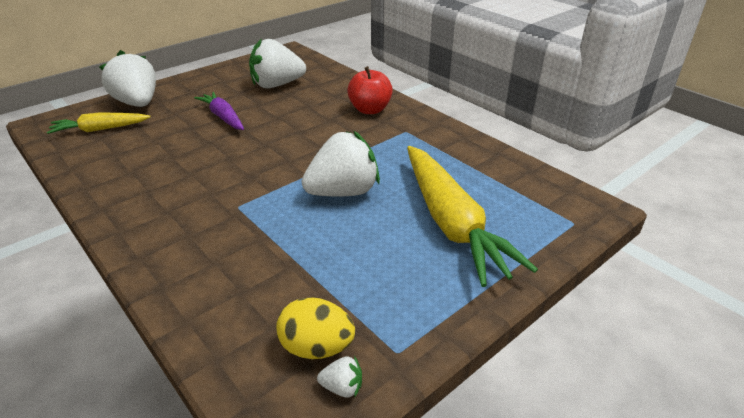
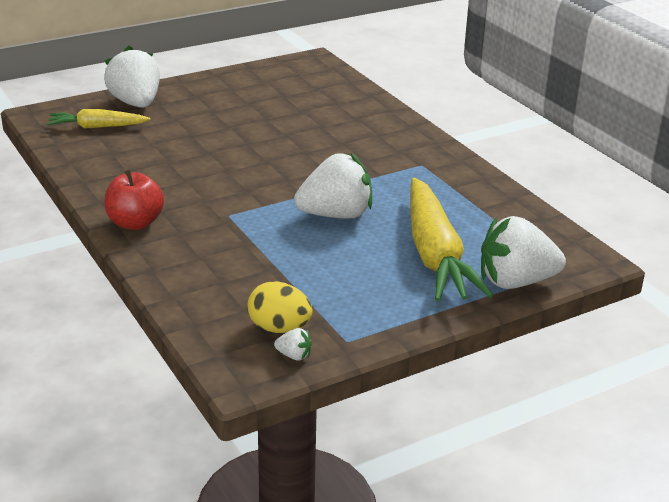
camera: 10 degrees right, 5 degrees down
(223, 117) = (226, 128): purple carrot -> none
(277, 85) = (291, 99): white strawberry -> white strawberry (515, 282)
(370, 110) = (389, 138): red apple -> red apple (135, 223)

